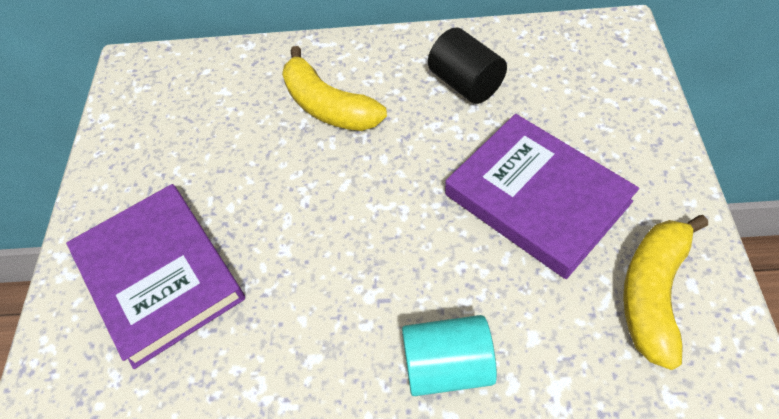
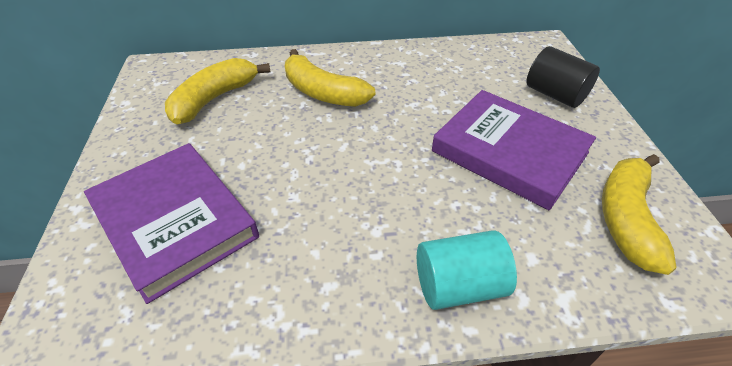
camera: 10 degrees left, 10 degrees down
(202, 113) = (214, 99): none -> yellow banana
(466, 83) = (434, 77): black cylinder -> black cylinder (555, 94)

